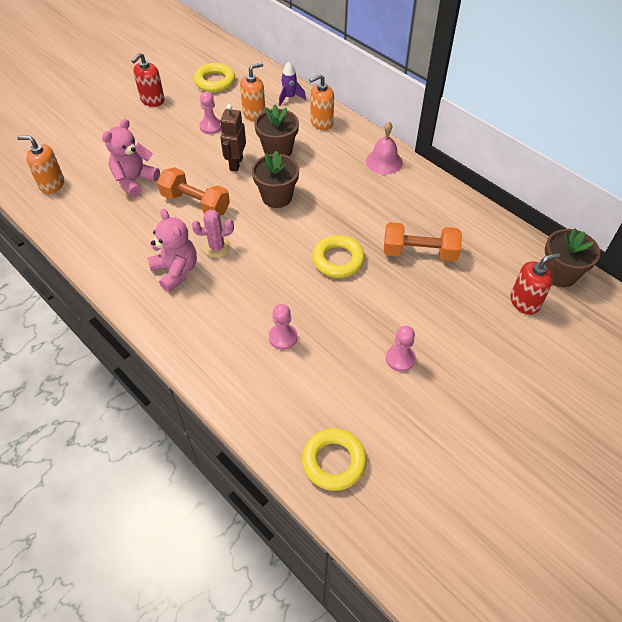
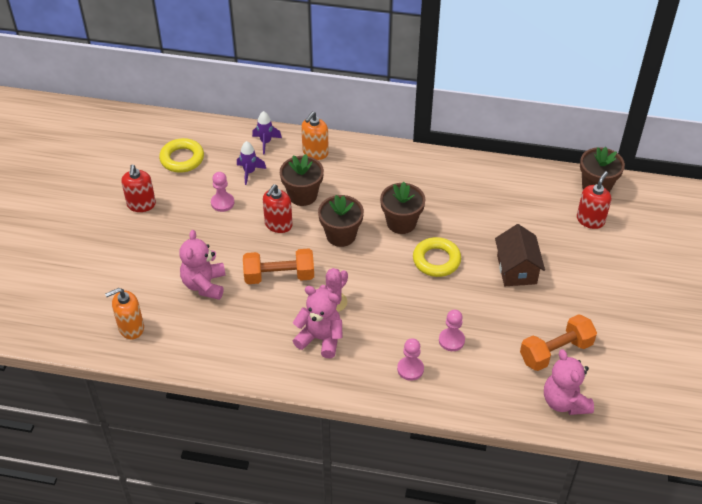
camera: 35 degrees left, 5 degrees down
(236, 163) = (278, 224): brown robot -> red soap dispenser
(254, 114) = (249, 172): orange soap dispenser -> purple rocket
(334, 461) = (564, 402): yellow ring -> pink teddy bear
(338, 212) = (401, 223): none -> brown flower pot
(384, 161) = (397, 162): pink bell -> none
(400, 358) = (545, 307): pink pawn -> pink pawn (410, 369)
(405, 308) = (516, 269): none -> brown house
(419, 252) = (489, 222): orange dumbbell -> orange dumbbell (555, 352)

